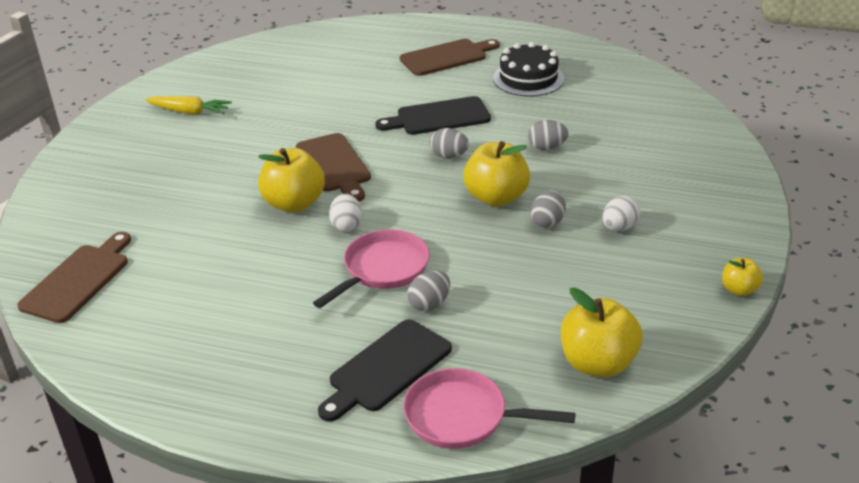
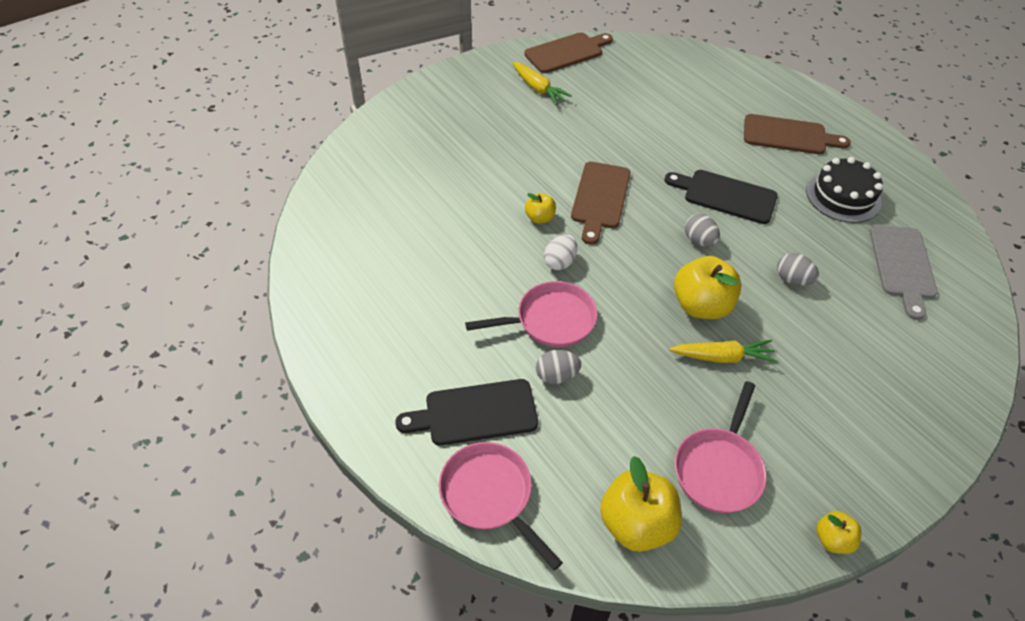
camera: 35 degrees right, 15 degrees up
(78, 280) = (347, 200): brown cutting board -> brown cutting board (566, 52)
(294, 203) = (540, 218): yellow apple -> yellow apple, size x0.53
(548, 222) = (723, 357): grey egg -> yellow carrot
(614, 102) = (902, 265): none -> grey cutting board
(619, 227) = (781, 402): white egg -> none
(619, 293) = (719, 468): none -> pink pan

